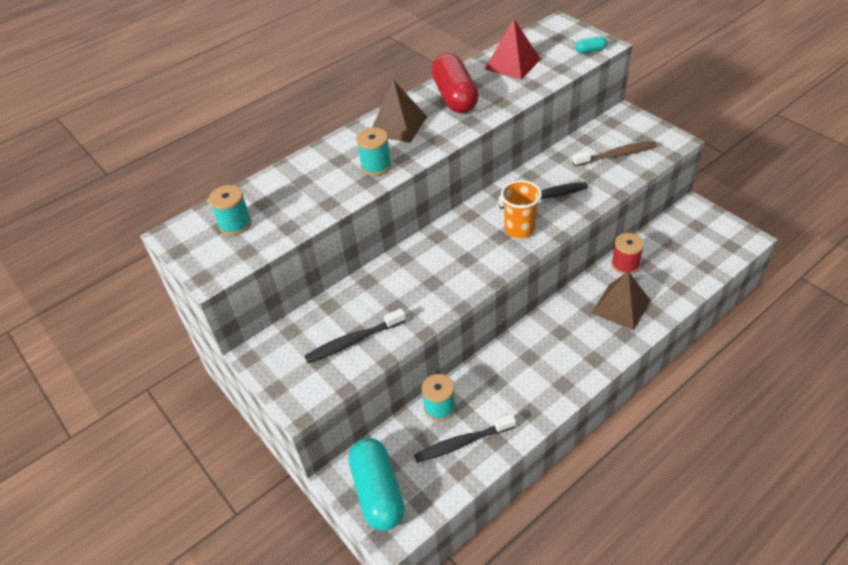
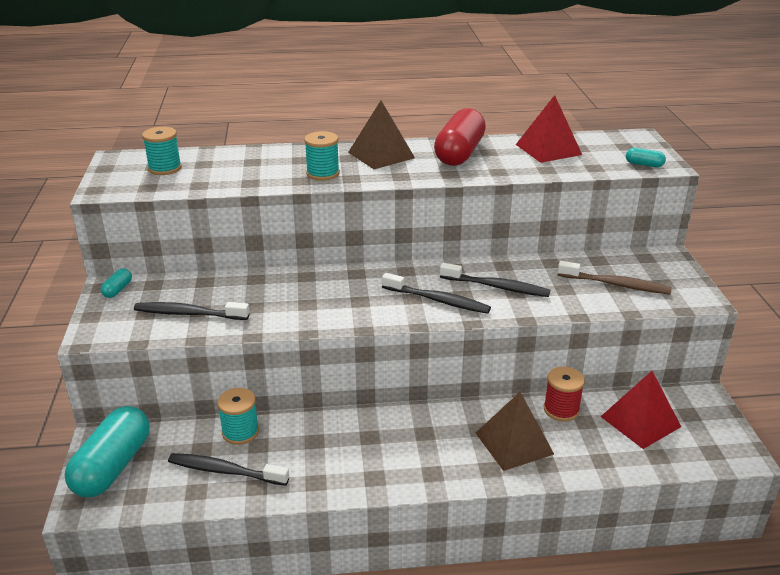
camera: 30 degrees right, 15 degrees down
(267, 352) = (117, 290): none -> turquoise capsule
(519, 229) = (438, 300): orange cup -> black toothbrush
(676, 247) = (640, 421): none -> red pyramid

